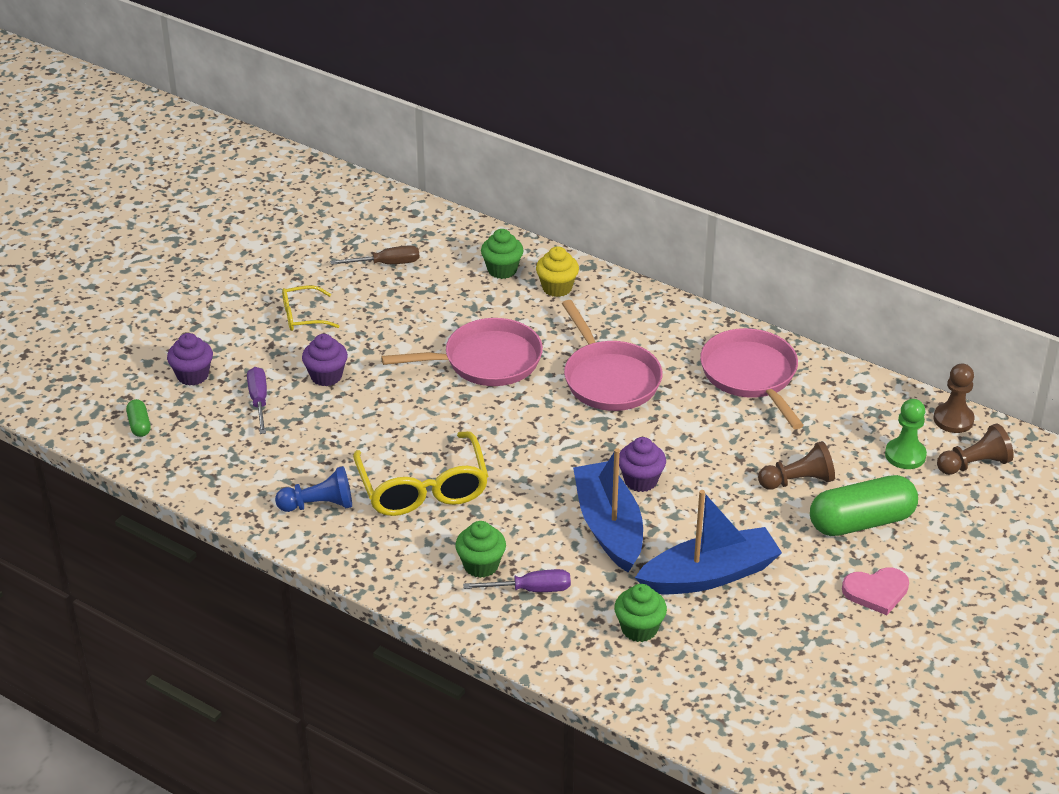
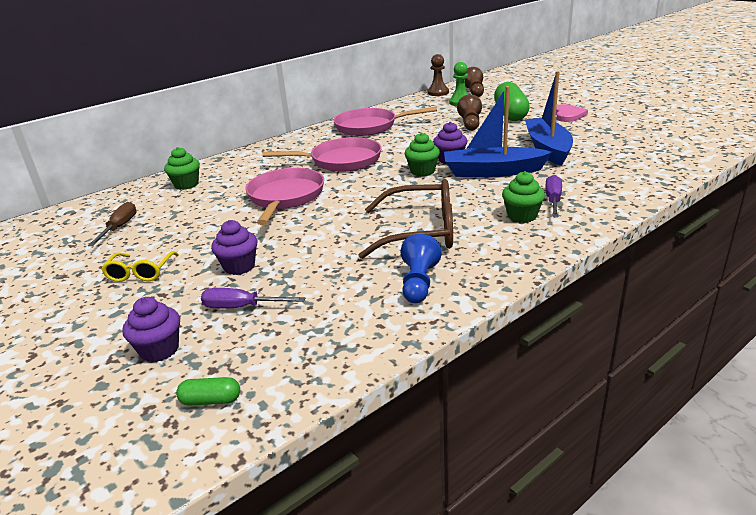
camera: 70 degrees left, 10 degrees down
(423, 487) = (419, 232): yellow glasses -> brown glasses
(557, 288) = (229, 169): yellow cupcake -> none
(639, 629) = (597, 170): green cupcake -> green cupcake (422, 171)

